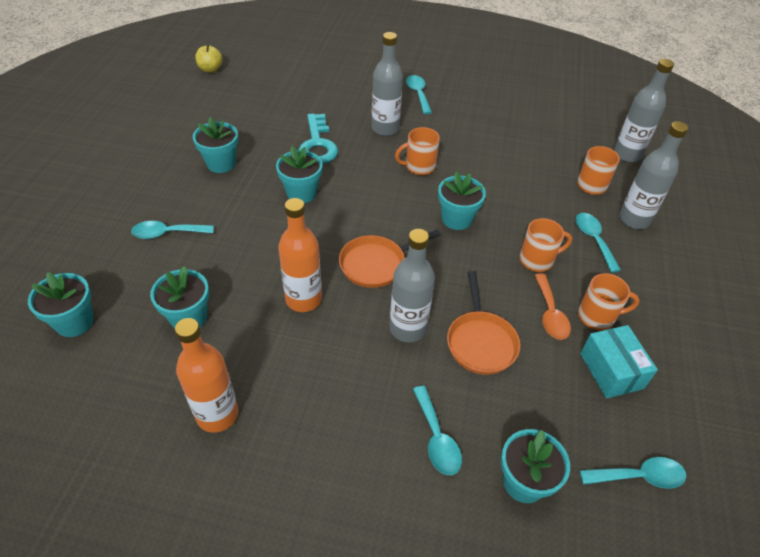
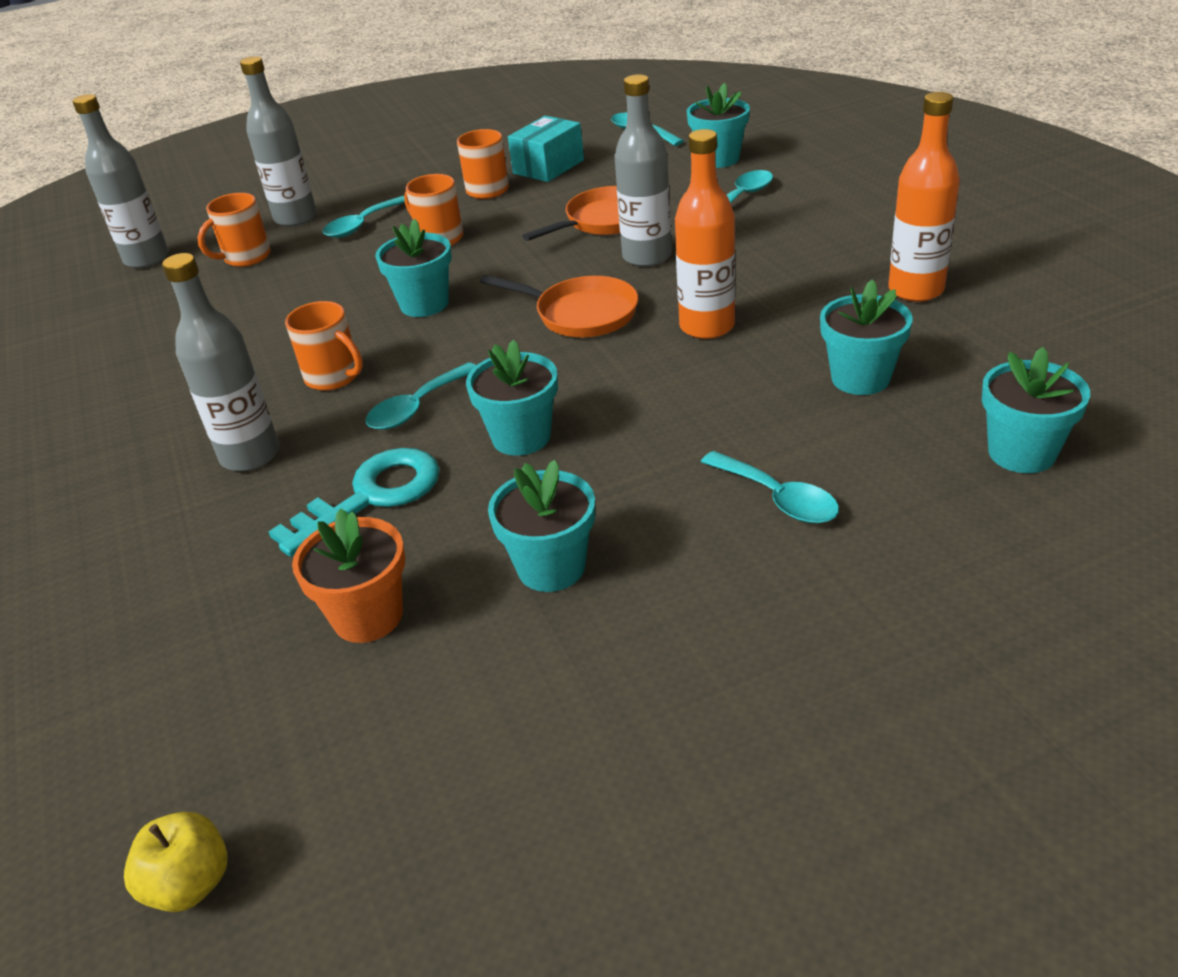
camera: 120 degrees left, 10 degrees down
(257, 121) = (368, 616): none -> orange flower pot
(418, 94) = (90, 479): turquoise spoon -> turquoise spoon (417, 407)
(550, 314) = (515, 207): orange spoon -> none

